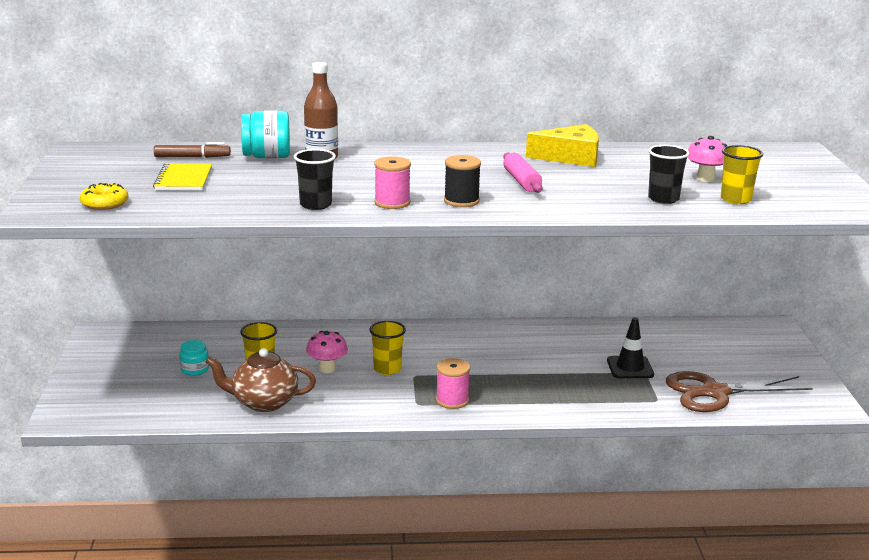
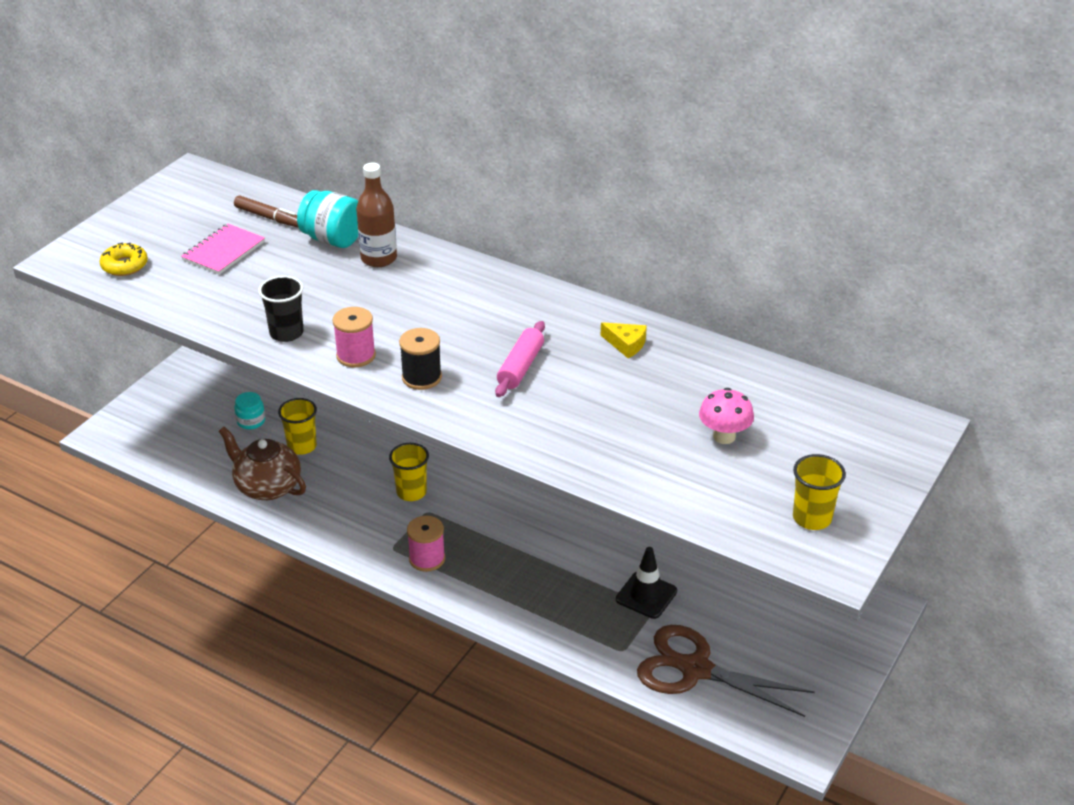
camera: 35 degrees right, 15 degrees up
(183, 179) = (223, 251): yellow notebook -> pink notebook
(327, 368) = (360, 468): pink mushroom -> none
(570, 157) = (626, 344): yellow cheese -> yellow cheese, size x0.53
(663, 199) = (627, 453): black cup -> none
(735, 199) = (705, 485): yellow cup -> yellow cup (812, 518)

